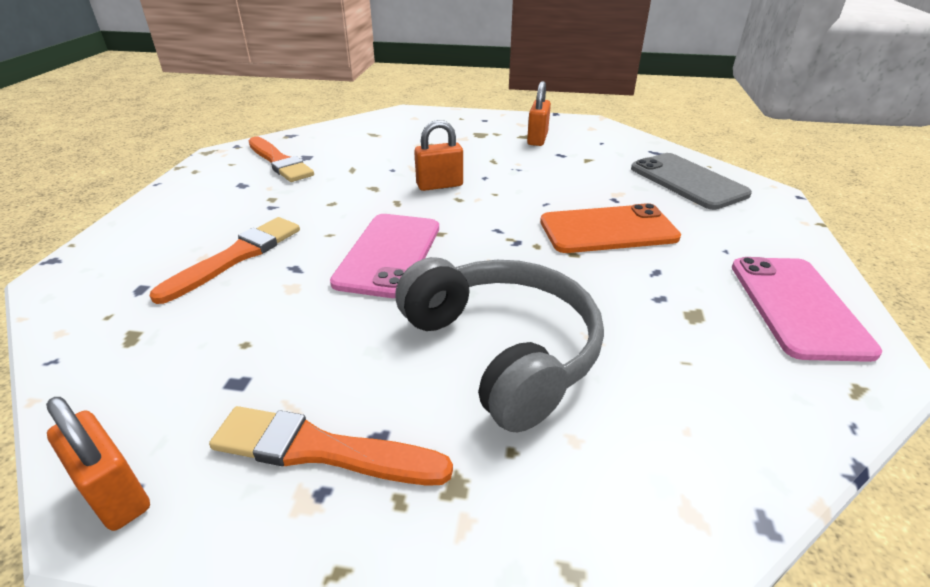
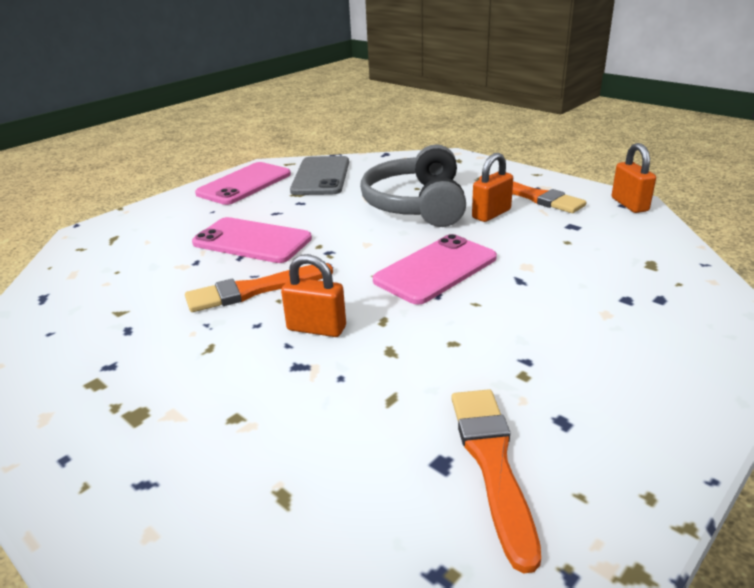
camera: 145 degrees left, 5 degrees down
(236, 257) = (572, 304): orange brush -> orange brush (254, 290)
(537, 139) = (96, 368): orange padlock -> orange padlock (491, 214)
(608, 230) = (252, 241): orange phone -> pink phone
(688, 181) = (107, 258): grey phone -> grey phone (321, 176)

